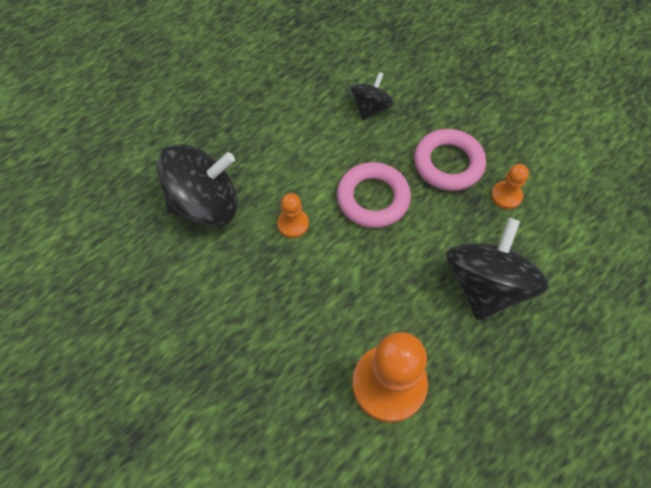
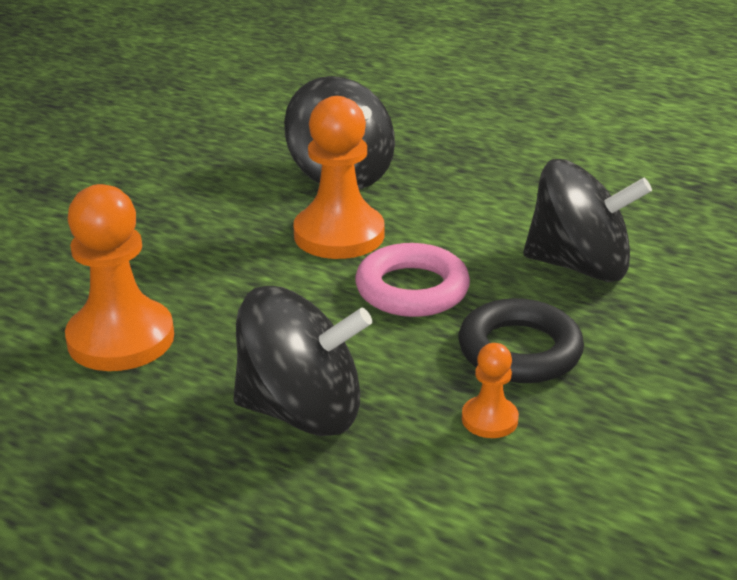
camera: 75 degrees right, 30 degrees down
(293, 224) = (339, 235): orange pawn -> orange pawn, size x2.07
(370, 108) = (579, 266): black spinning top -> black spinning top, size x1.82
(448, 163) = (519, 350): pink ring -> black ring

